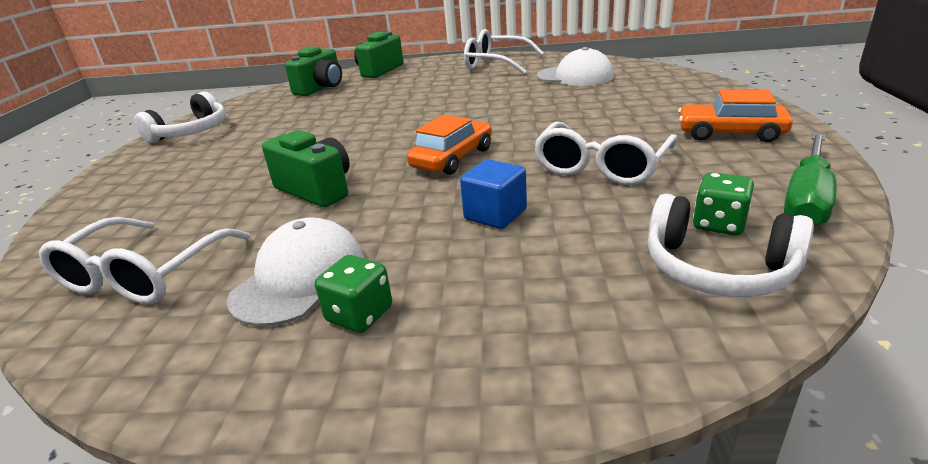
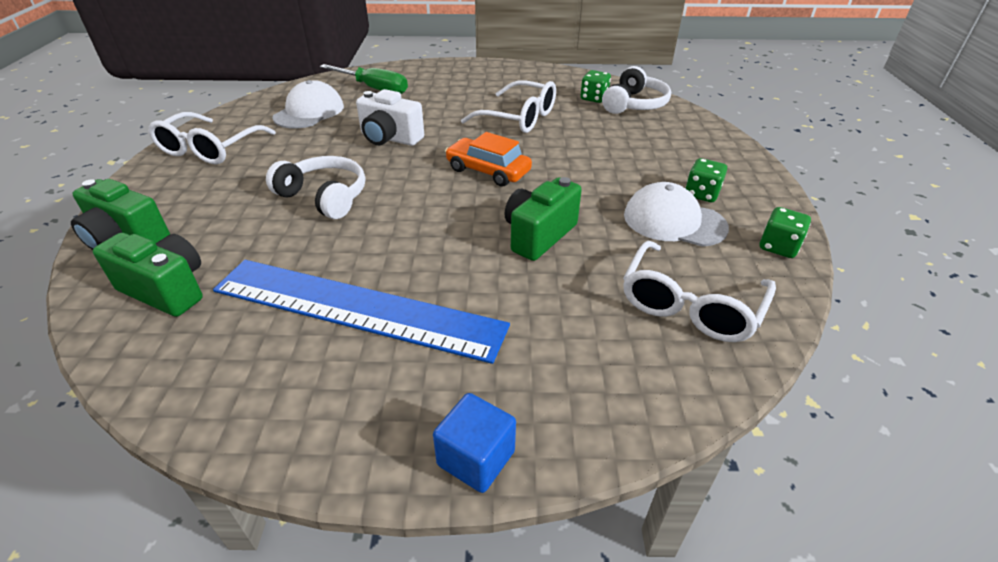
camera: 95 degrees left, 10 degrees up
(145, 274) = (690, 304): white glasses -> white glasses turned 105 degrees clockwise
(182, 377) = (778, 247): none -> green dice
(191, 132) = (301, 409): white headphones -> white headphones (324, 197)
(266, 133) = (357, 308): none -> blue ruler
(495, 214) = (584, 154): blue cube -> blue cube (476, 458)
(524, 110) = (390, 138): none -> white camera
(730, 133) = (478, 79): orange car -> none
(807, 199) = (568, 77): green screwdriver -> green screwdriver (374, 88)

